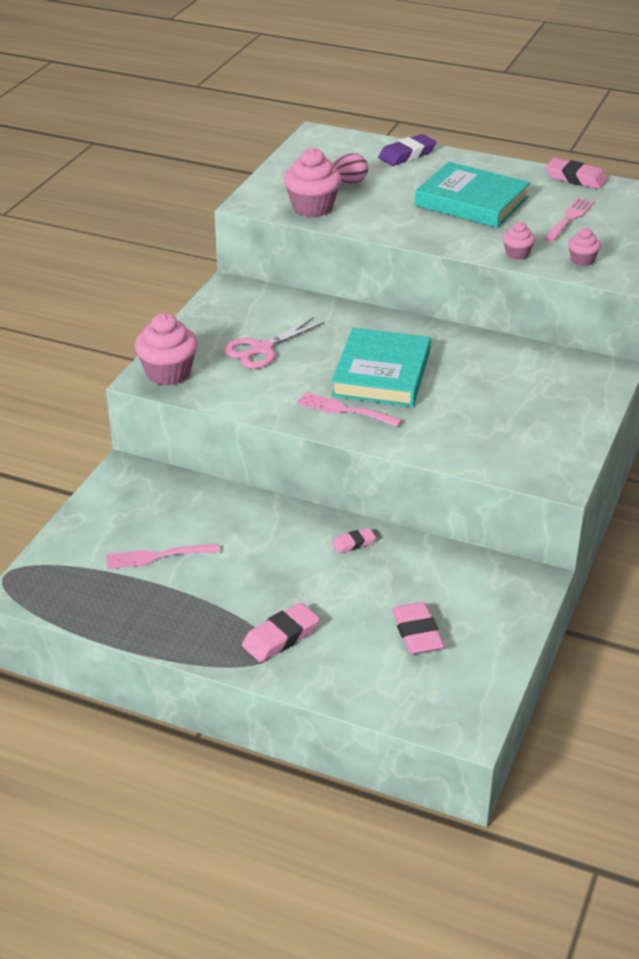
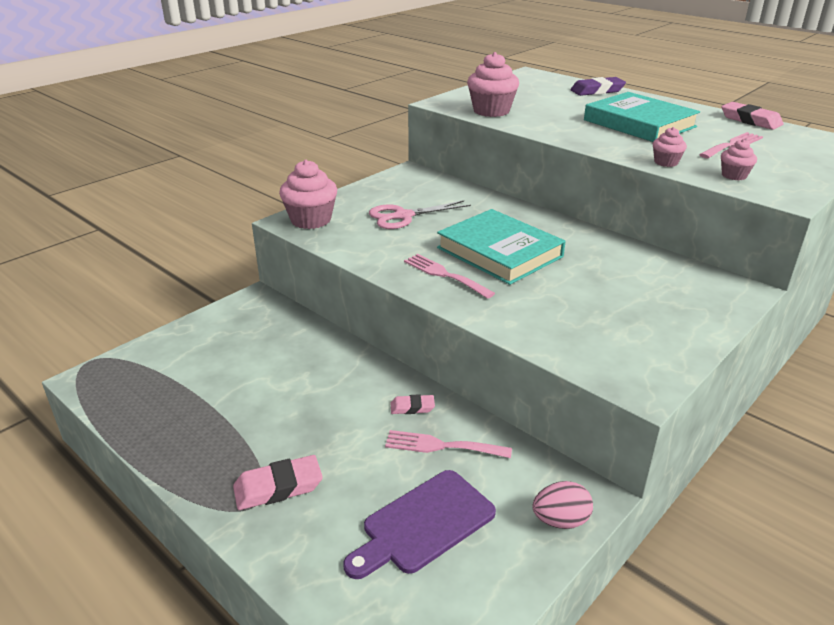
camera: 20 degrees right, 5 degrees down
(156, 556) = (223, 376): pink fork -> pink fork (441, 446)
(349, 183) = (534, 101): pink egg -> pink egg (560, 520)
(381, 374) = (499, 252): turquoise book -> turquoise book turned 75 degrees counterclockwise
(417, 633) = (423, 524): pink eraser -> purple cutting board

